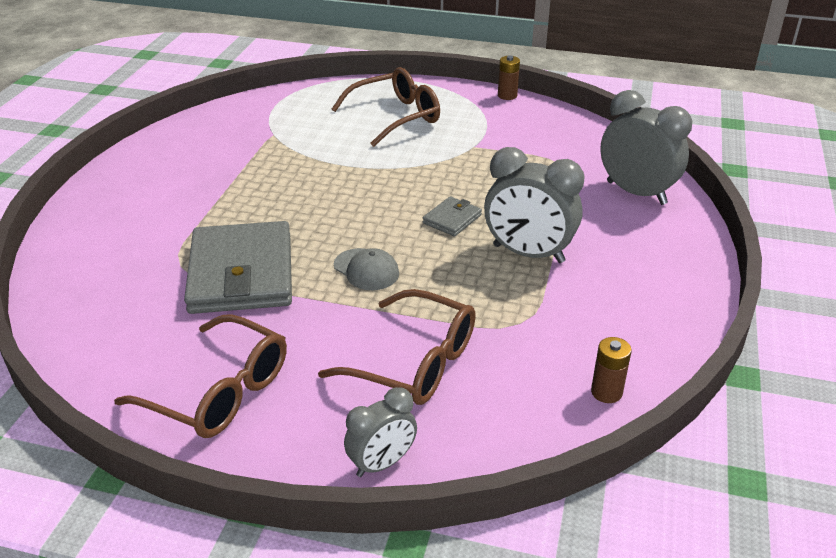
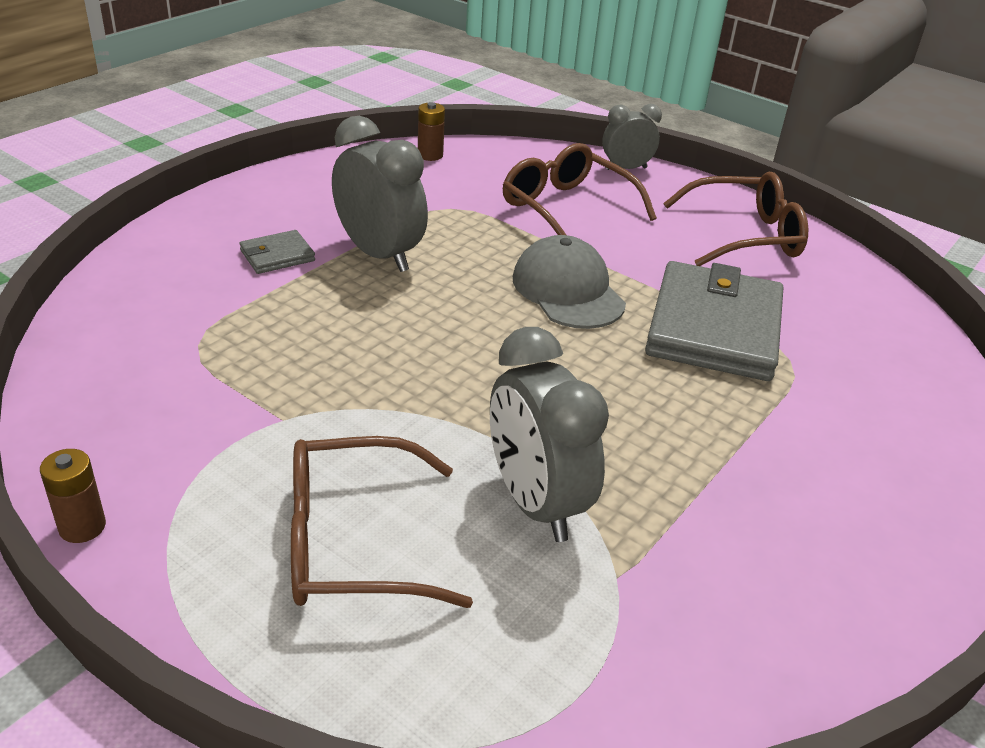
camera: 160 degrees left, 0 degrees up
(219, 392) = (745, 236): brown glasses -> brown glasses turned 120 degrees clockwise
(366, 269) = (568, 290): grey cap -> grey cap, size x1.57
(452, 219) = (426, 315): grey wallet -> grey wallet (277, 256)
(636, 193) = (167, 277): grey clock -> grey clock (535, 503)

